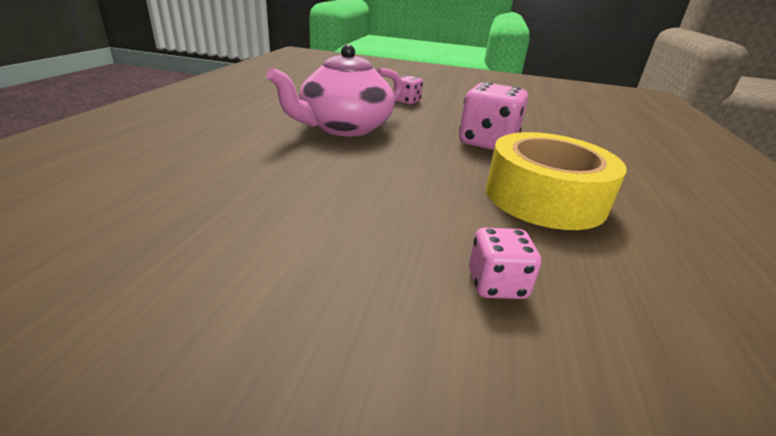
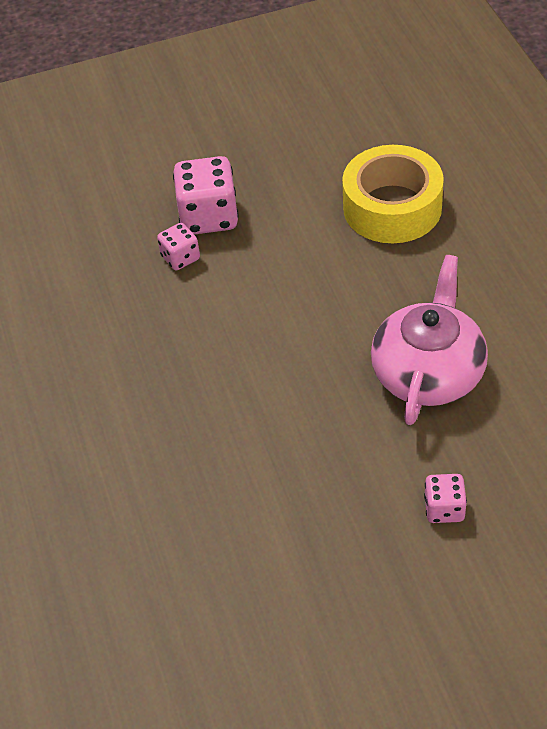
camera: 155 degrees right, 20 degrees up
(487, 143) = (270, 442): pink dice -> pink dice (209, 216)
(544, 197) = (178, 364): yellow tape -> yellow tape (392, 207)

